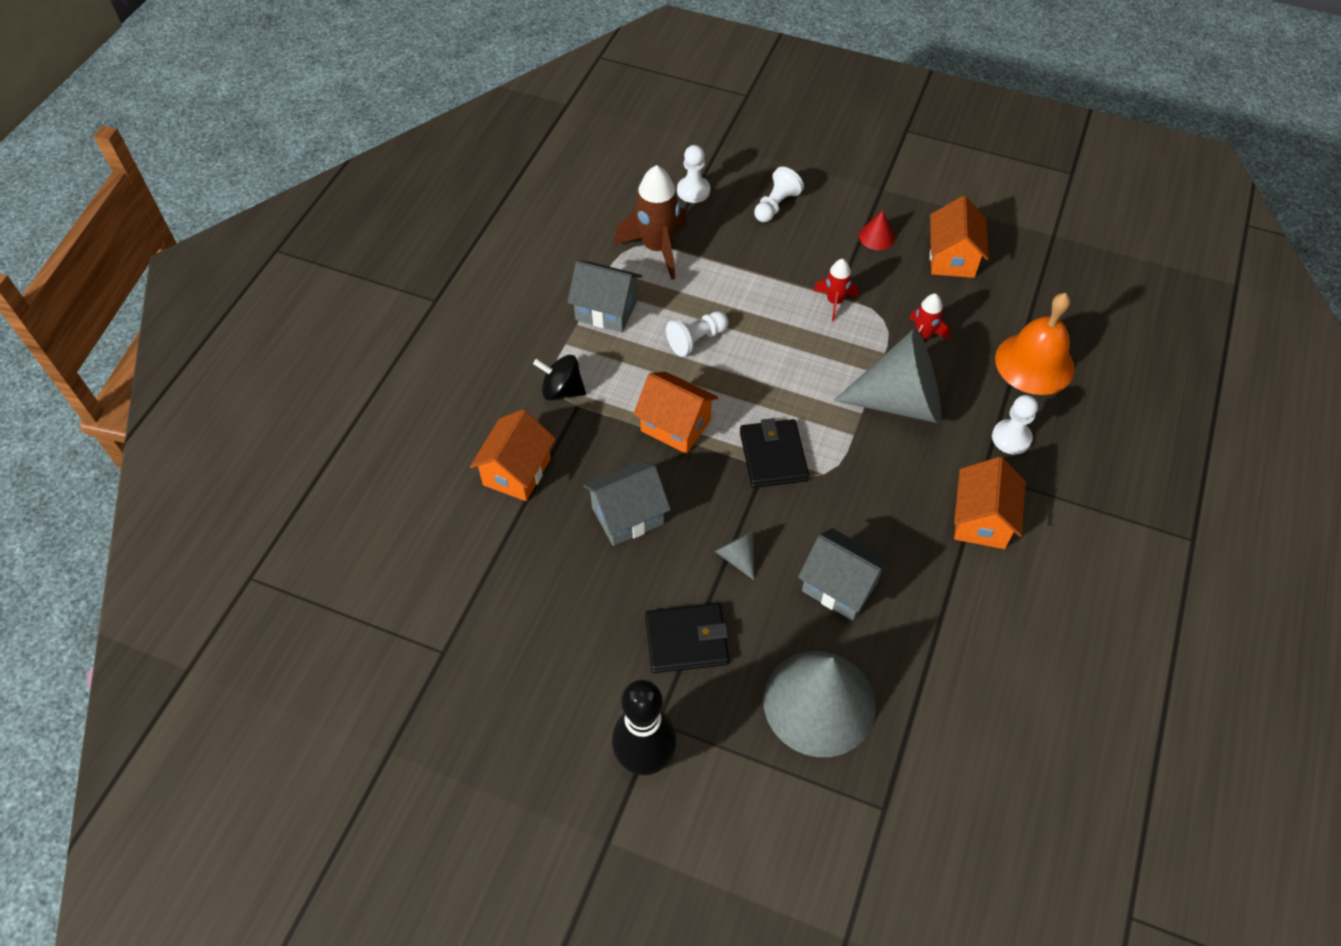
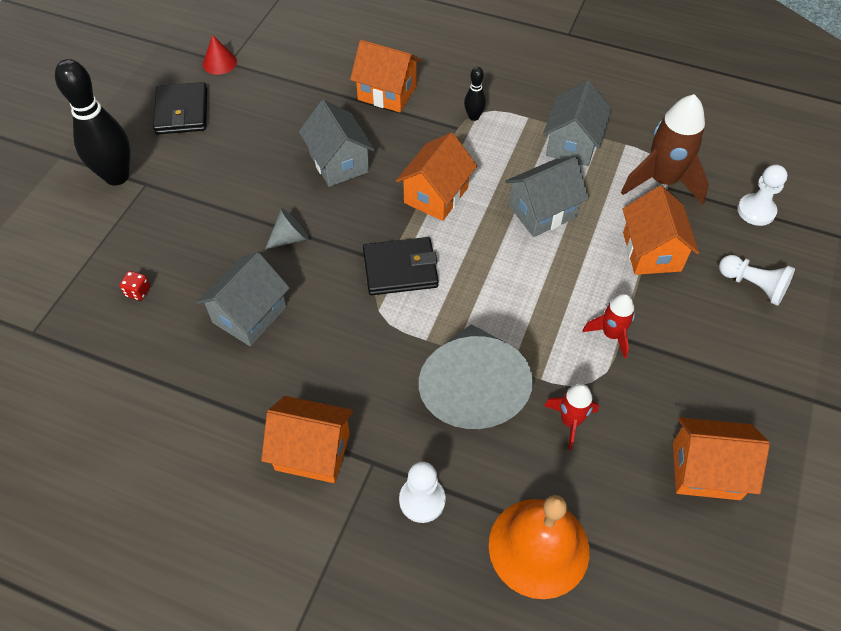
camera: 90 degrees right, 0 degrees up
(562, 390) = (474, 117): black spinning top -> black bowling pin
(686, 640) = (213, 202): black wallet -> black wallet (182, 112)
(696, 340) = (542, 212): white pawn -> grey house
(742, 265) = (651, 251): none -> orange house
(819, 702) = (138, 292): grey cone -> red dice
(876, 237) = (725, 386): red cone -> red cone (219, 62)

